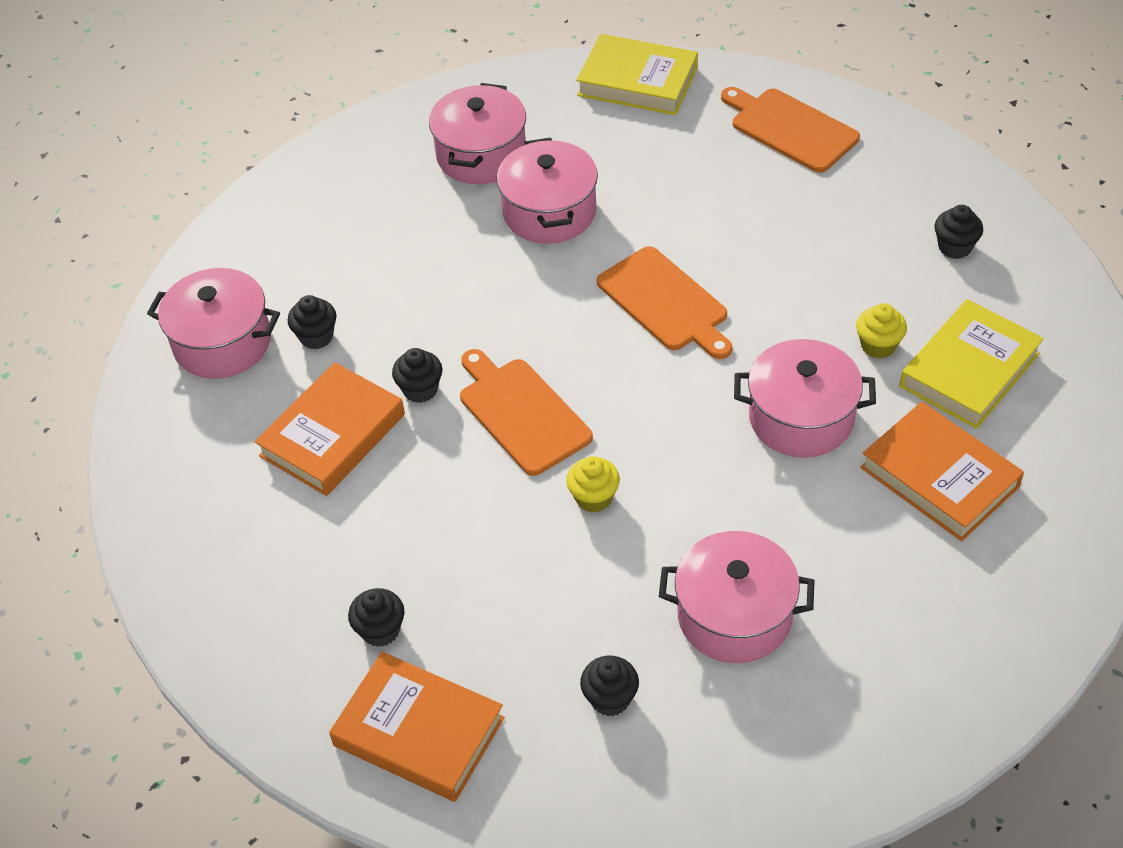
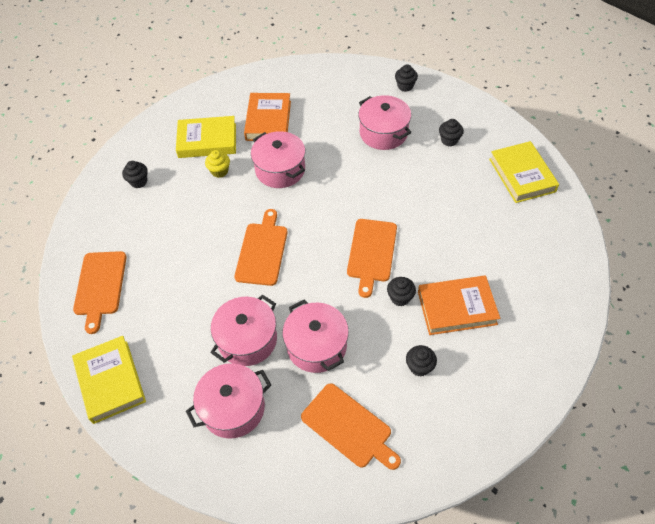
camera: 135 degrees left, 5 degrees up
(222, 342) = (467, 405): pink pot -> pink pot (316, 346)
(338, 229) = (349, 427): none -> orange cutting board
(380, 630) = (506, 215): black cupcake -> black cupcake (405, 86)
(419, 732) = (522, 175): orange book -> yellow book
(594, 498) = (383, 200): yellow cupcake -> none

